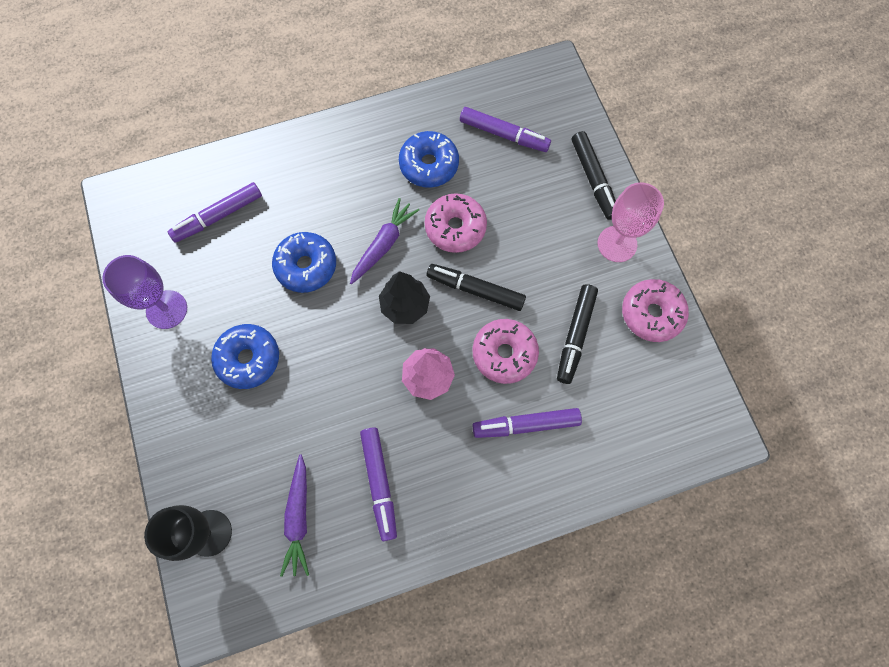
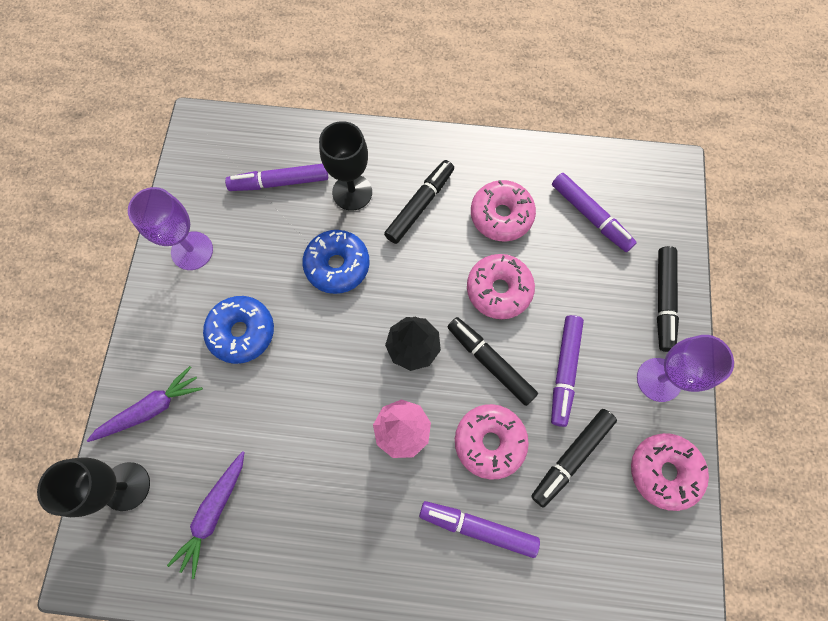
camera: 25 degrees right, 0 degrees up
(289, 198) = (352, 192): none -> black goblet
(354, 185) = (419, 205): none -> black marker
(379, 483) = (305, 516): purple marker -> purple marker (564, 371)
(383, 244) = (420, 276): purple carrot -> purple carrot (151, 408)
(429, 165) = (501, 215): blue donut -> pink donut
(617, 244) = (659, 379): pink goblet -> purple goblet

